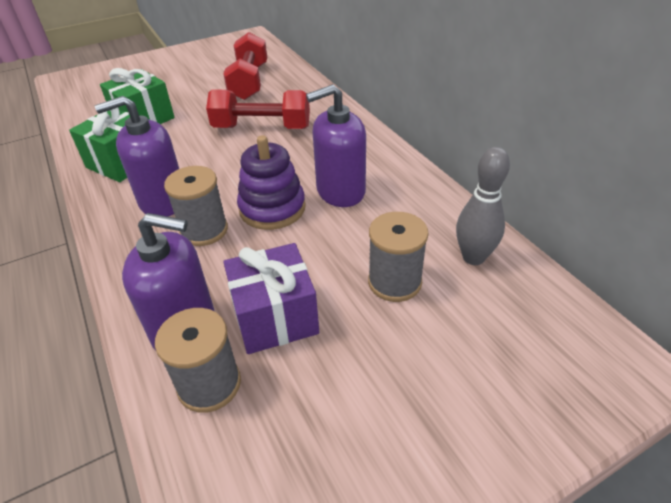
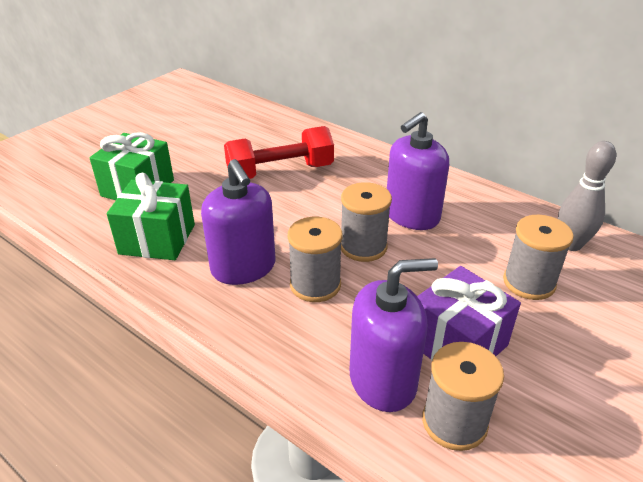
camera: 25 degrees left, 5 degrees down
(163, 201) = (243, 267): purple soap dispenser -> purple soap dispenser turned 75 degrees counterclockwise
(249, 82) = (223, 128): red dumbbell -> none
(272, 208) = (363, 247): purple stacking toy -> grey spool

